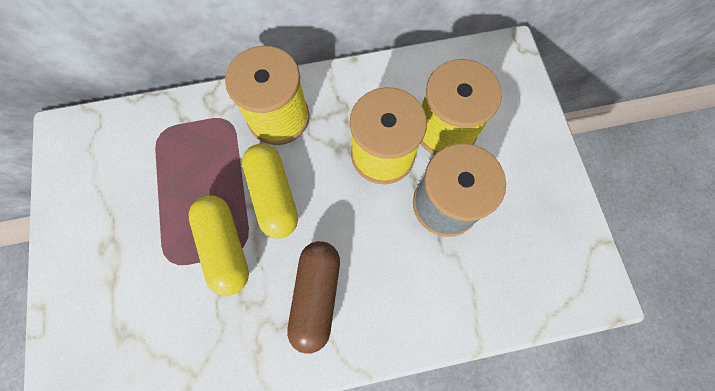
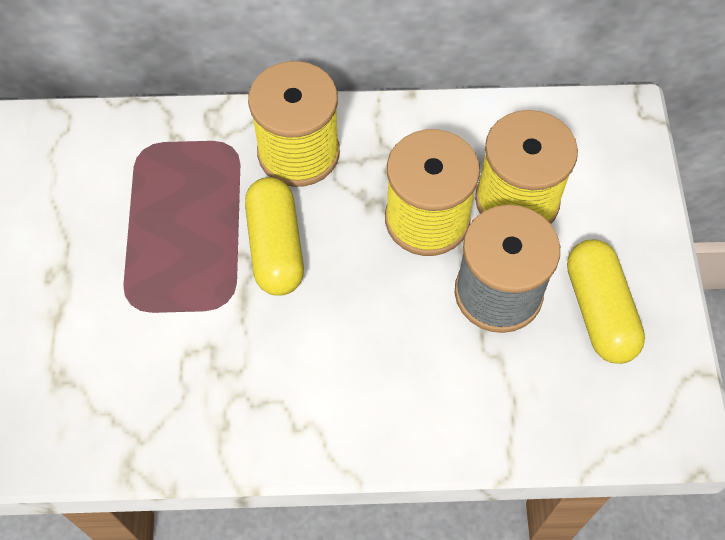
camera: 10 degrees right, 10 degrees down
(225, 247) = (203, 299): yellow capsule -> yellow capsule (599, 310)
(316, 296) = (309, 375): brown capsule -> none

